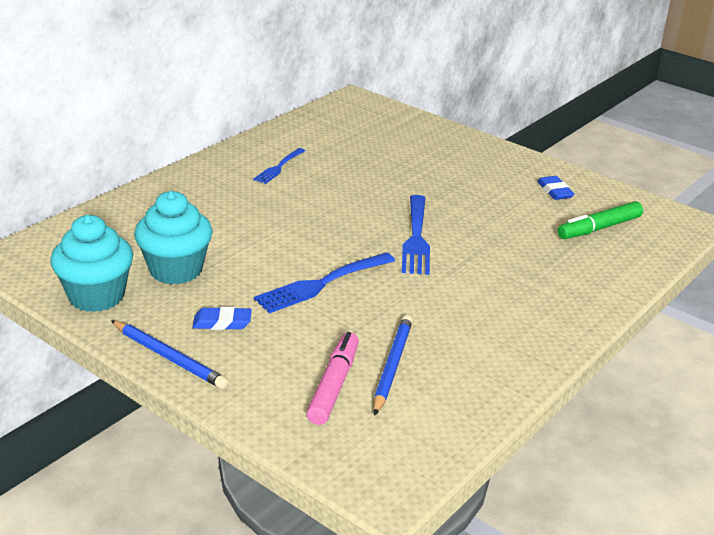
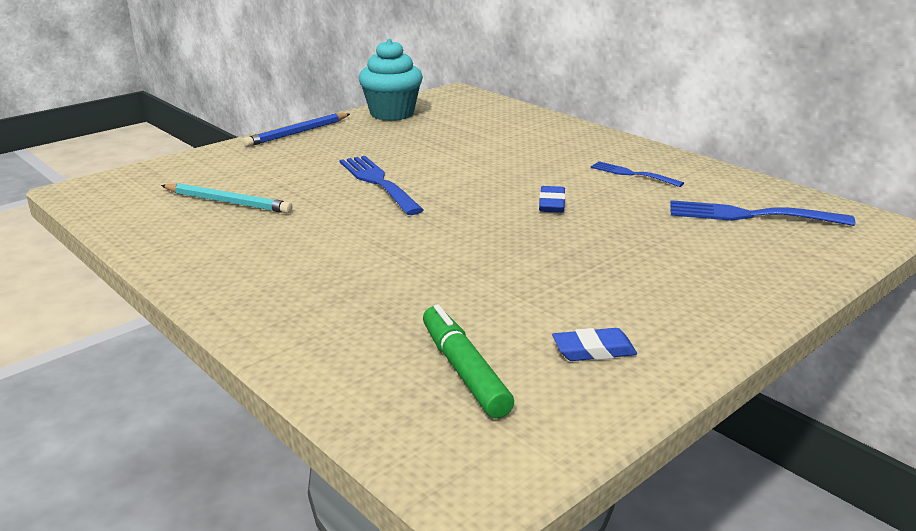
camera: 100 degrees right, 5 degrees down
(176, 270) = (422, 134): turquoise cupcake -> none
(222, 322) = (334, 147): blue eraser -> blue eraser (552, 204)
(334, 385) = (220, 180): pink marker -> none
(392, 366) = (228, 202): blue pencil -> turquoise pencil
(416, 238) = (458, 232): blue fork -> blue fork (750, 215)

